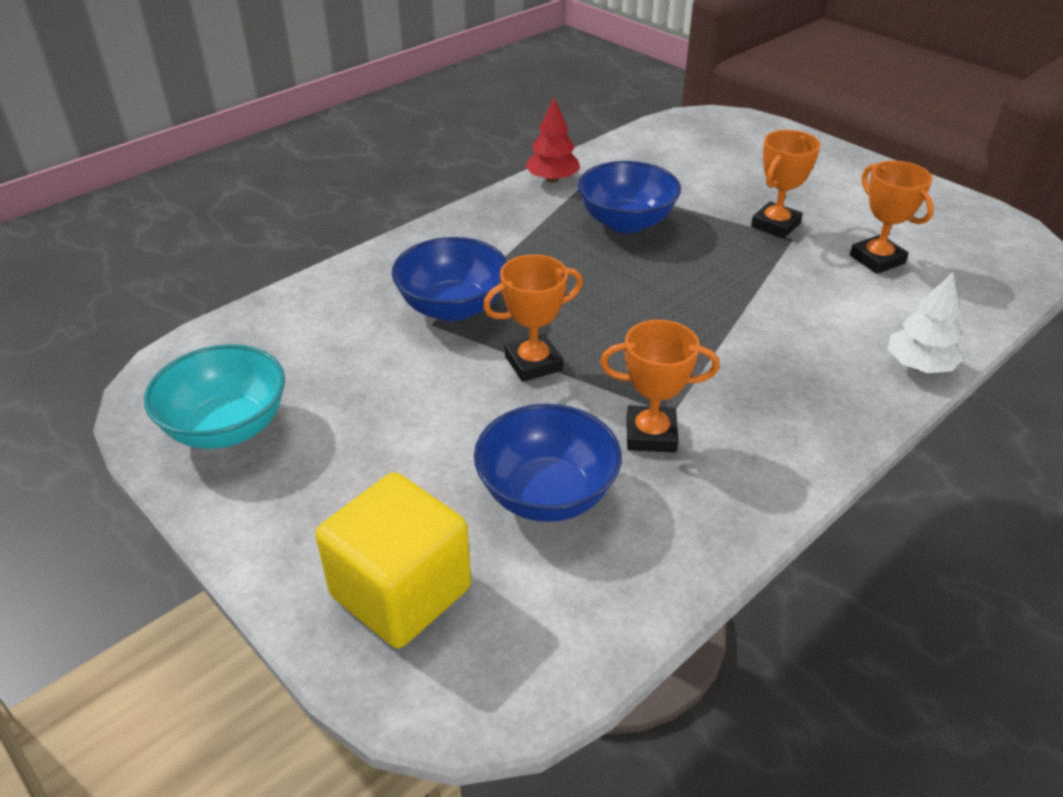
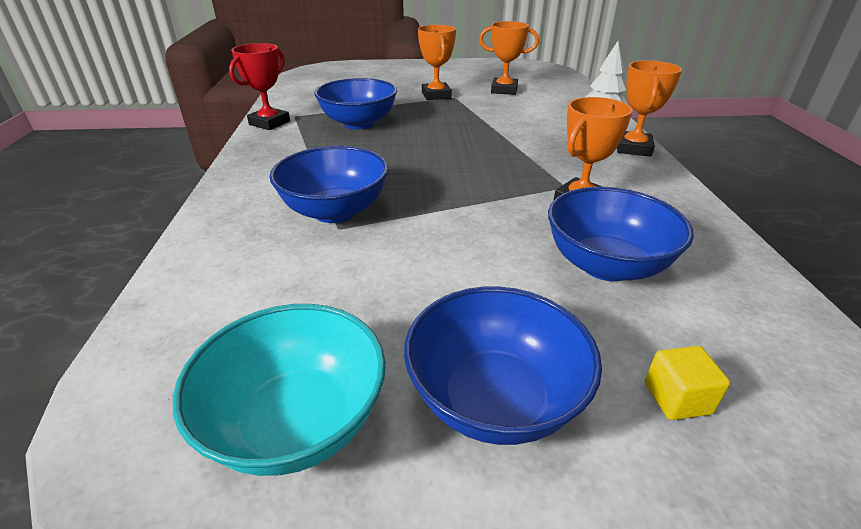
camera: 50 degrees left, 5 degrees down
(318, 499) = (494, 399): none -> blue bowl
(401, 592) = (677, 398): yellow cube -> yellow cube, size x0.42
(533, 363) = (451, 208): orange trophy -> orange trophy (633, 148)
(552, 179) = (269, 123): red tree -> red trophy

